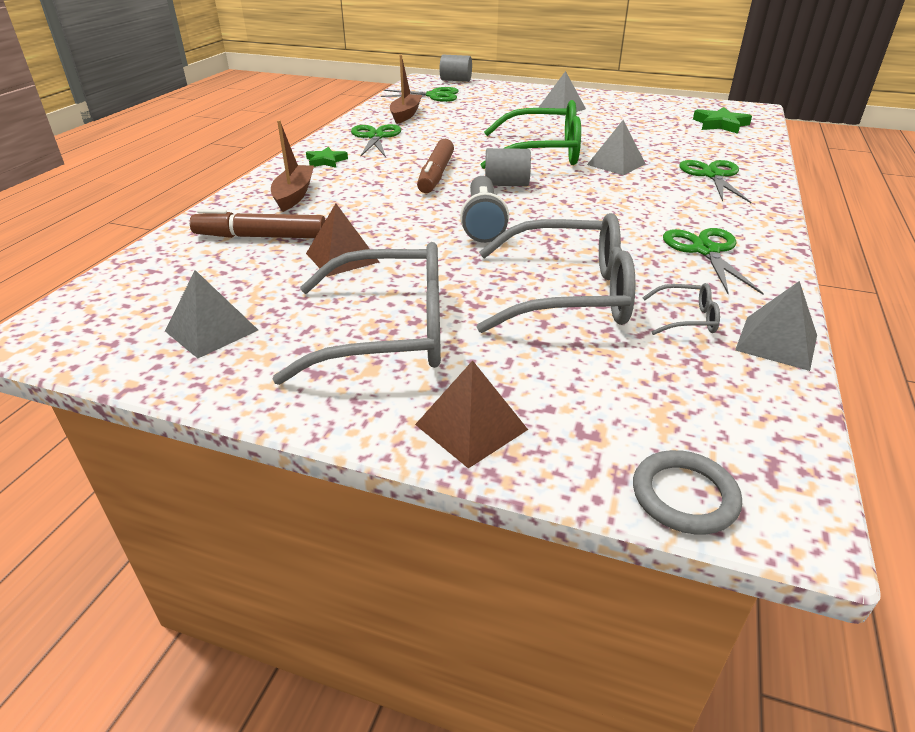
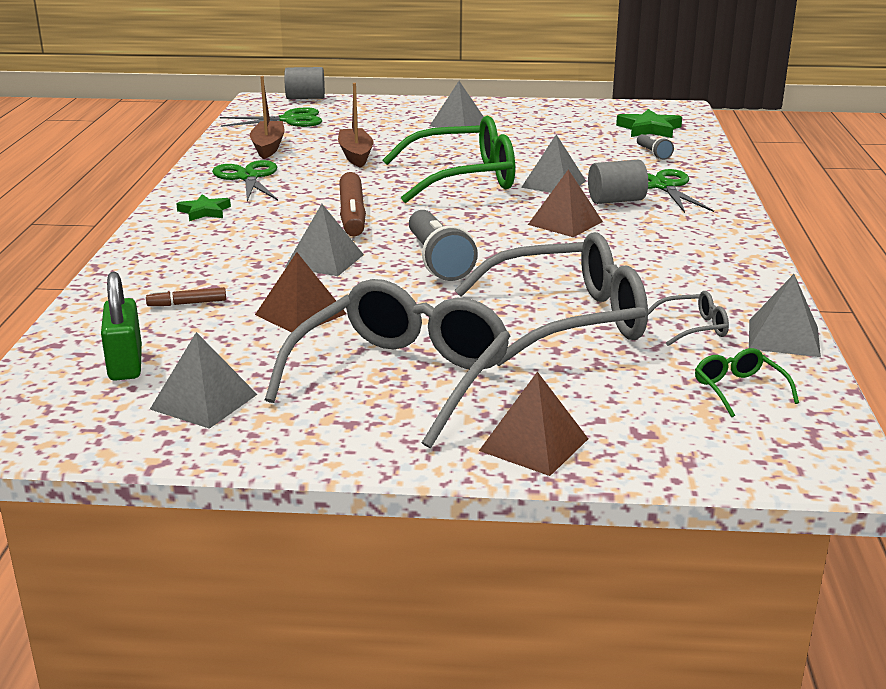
camera: 15 degrees left, 10 degrees down
(177, 285) = (125, 364): none -> green padlock
(261, 237) = (187, 303): brown marker -> brown marker, size x0.49
(294, 195) = (193, 254): brown boat -> brown boat (356, 155)
(388, 332) = (401, 378): grey glasses -> grey glasses turned 45 degrees counterclockwise
(390, 212) = (324, 261): none -> grey pyramid
(506, 184) = (441, 217): grey cylinder -> grey cylinder (616, 200)
(610, 199) = (565, 223): none -> brown pyramid
(684, 496) = (748, 466): grey ring -> none
(706, 250) = (687, 263): green scissors -> none
(708, 396) = (739, 390): none -> green glasses
(715, 145) = (653, 153): none -> grey flashlight

